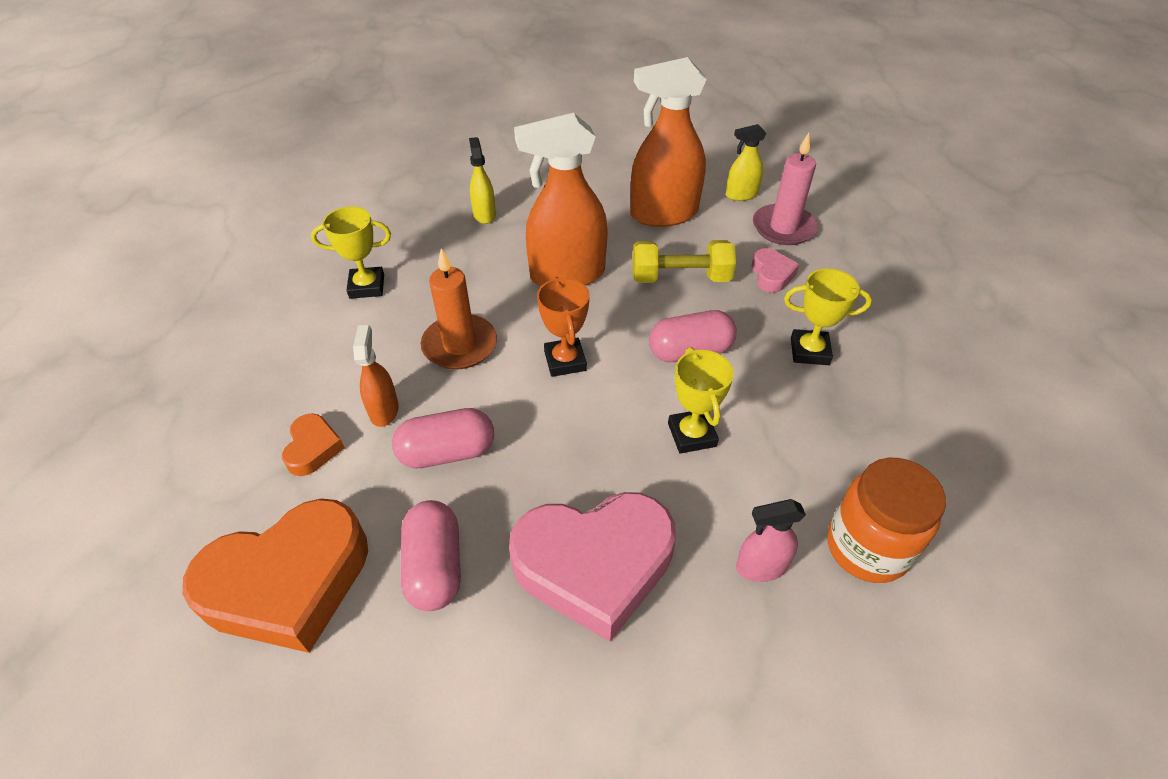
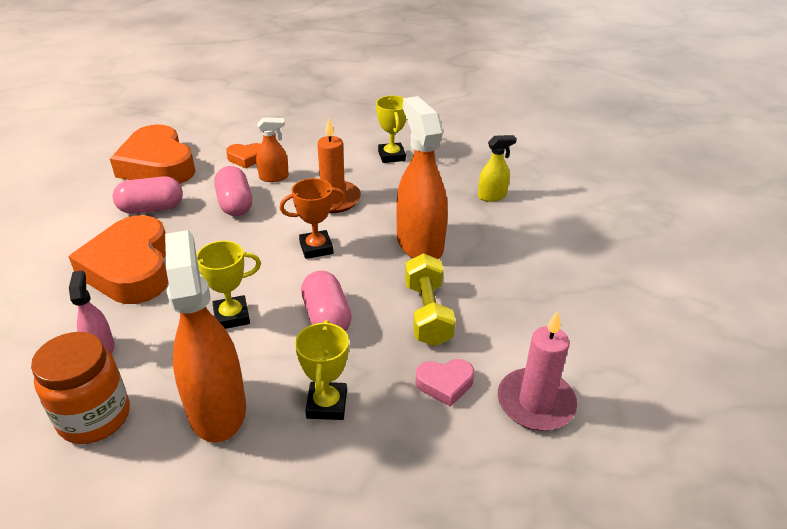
camera: 85 degrees right, 10 degrees down
(594, 565) = (131, 269): pink heart -> orange heart
(663, 214) = (529, 302): orange spray bottle -> orange spray bottle (217, 409)
(741, 195) = (590, 367): yellow spray bottle -> none

